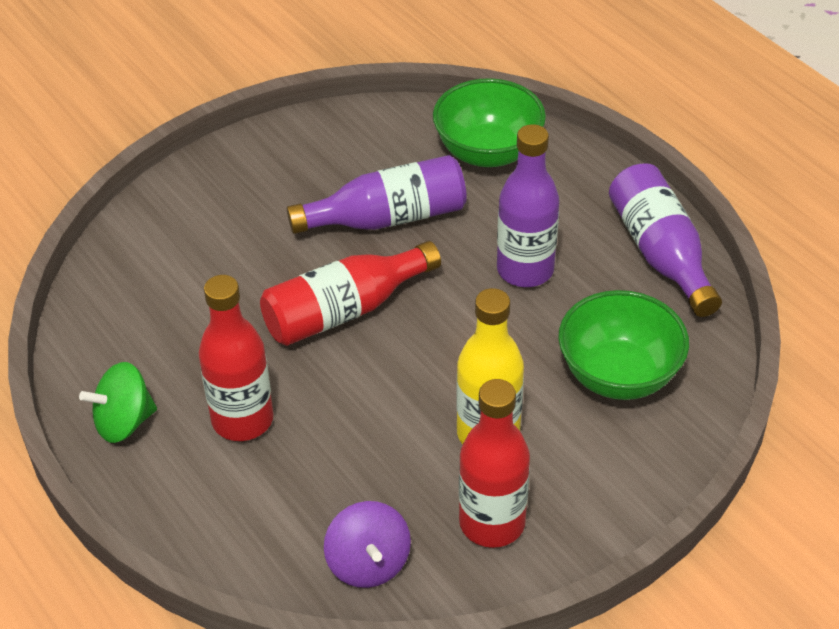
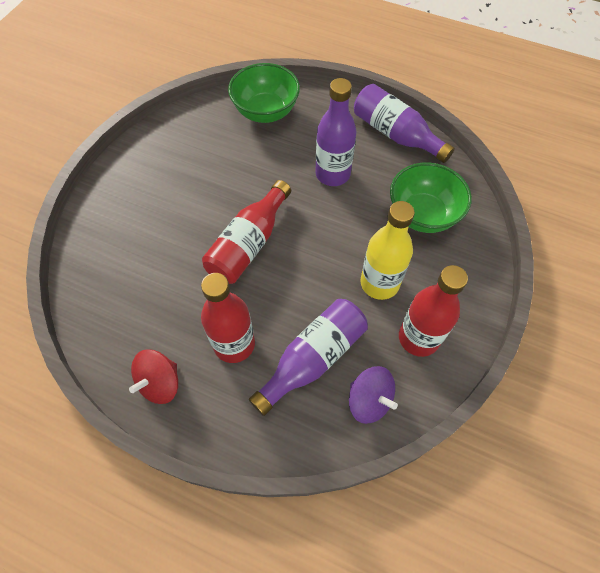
camera: 30 degrees left, 15 degrees up
(124, 422) = (160, 383): green spinning top -> red spinning top
(388, 218) = (236, 174): purple bottle -> purple bottle (313, 358)

